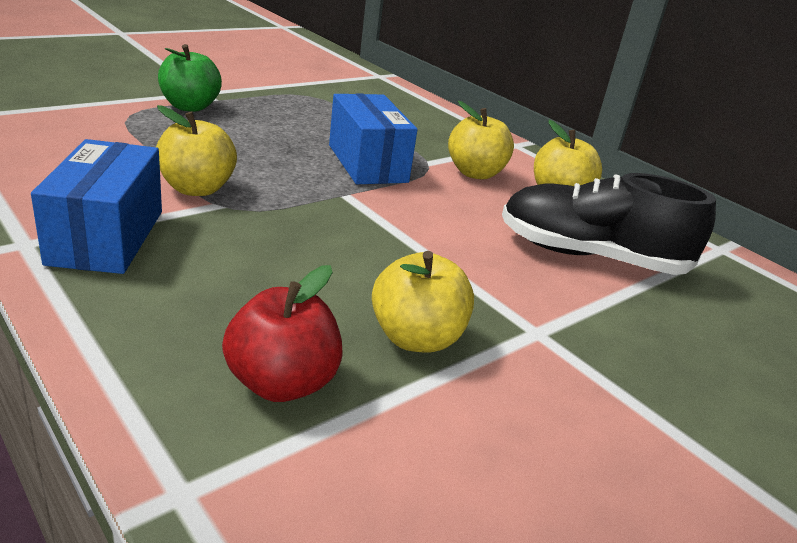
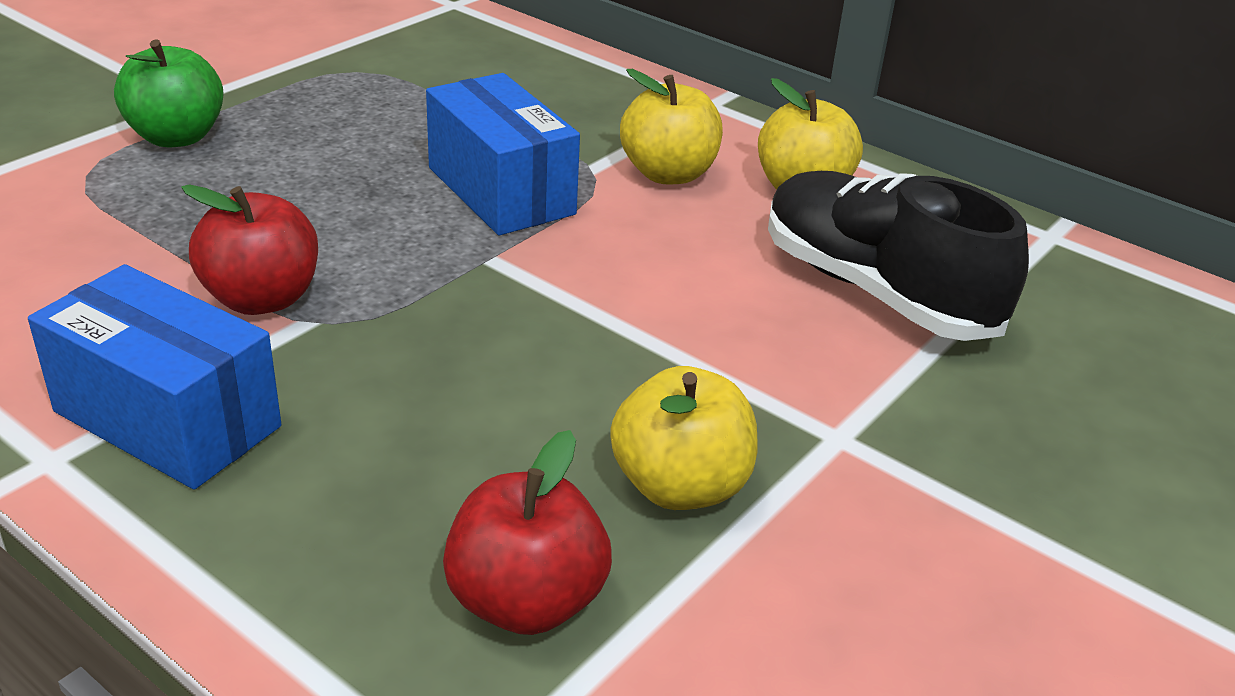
camera: 10 degrees left, 5 degrees up
(107, 237) = (167, 419): blue box -> blue box turned 45 degrees counterclockwise
(197, 189) = (262, 299): yellow apple -> red apple
(590, 256) = (876, 291): black shoe -> black shoe turned 45 degrees clockwise

